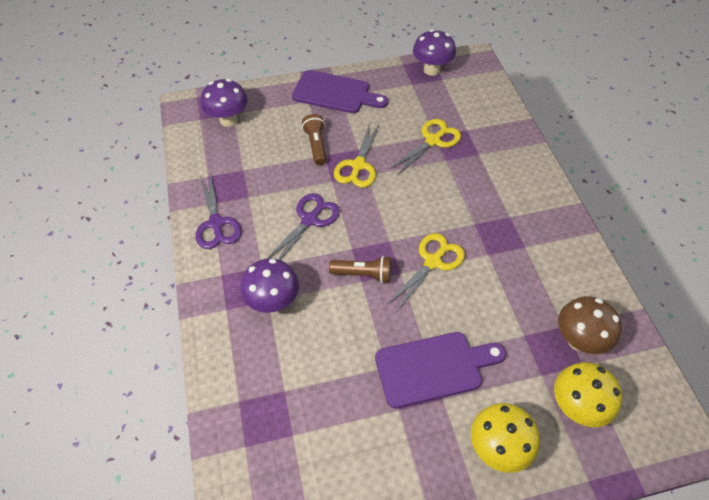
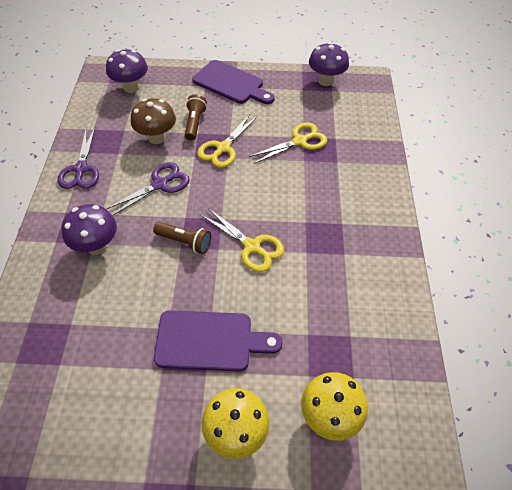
camera: 15 degrees right, 0 degrees up
(433, 262) = (252, 246): yellow scissors -> yellow scissors turned 75 degrees clockwise
(578, 340) = (358, 353): brown mushroom -> brown mushroom (157, 138)

